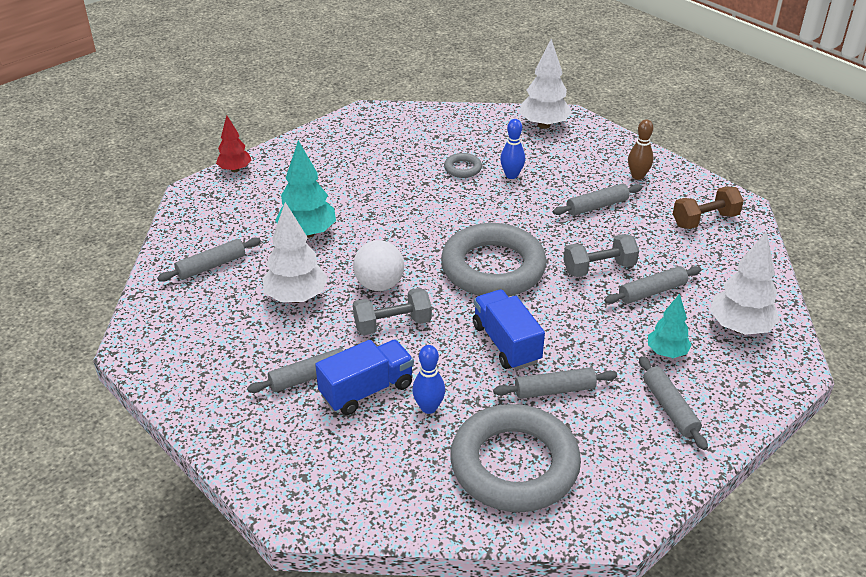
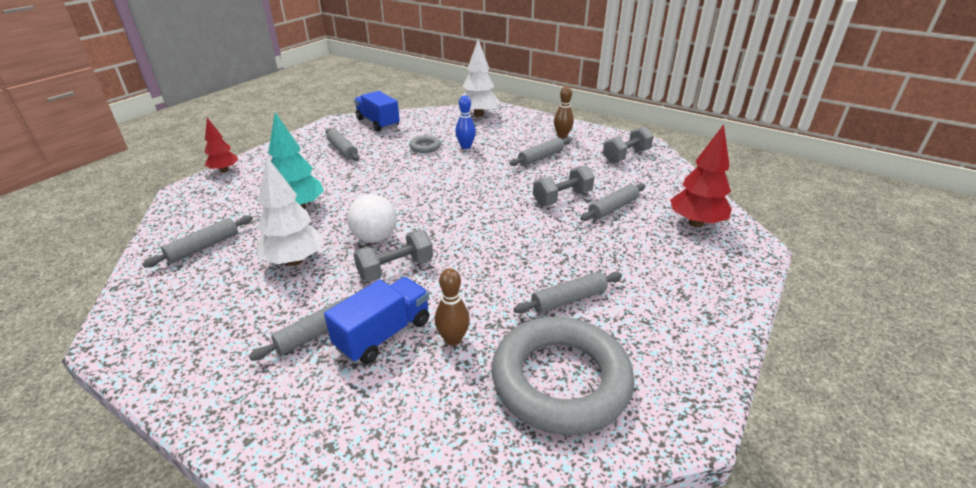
camera: 15 degrees left, 5 degrees down
(428, 407) = (453, 339): blue bowling pin -> brown bowling pin
(493, 268) = (474, 210): grey ring -> none
(506, 343) = (508, 267): blue truck -> blue truck (378, 123)
(666, 352) = (649, 251): turquoise tree -> none
(670, 408) = (678, 296): grey rolling pin -> grey rolling pin (342, 150)
(705, 220) = (626, 156): brown dumbbell -> grey dumbbell
(740, 328) = (696, 223): white tree -> red tree

